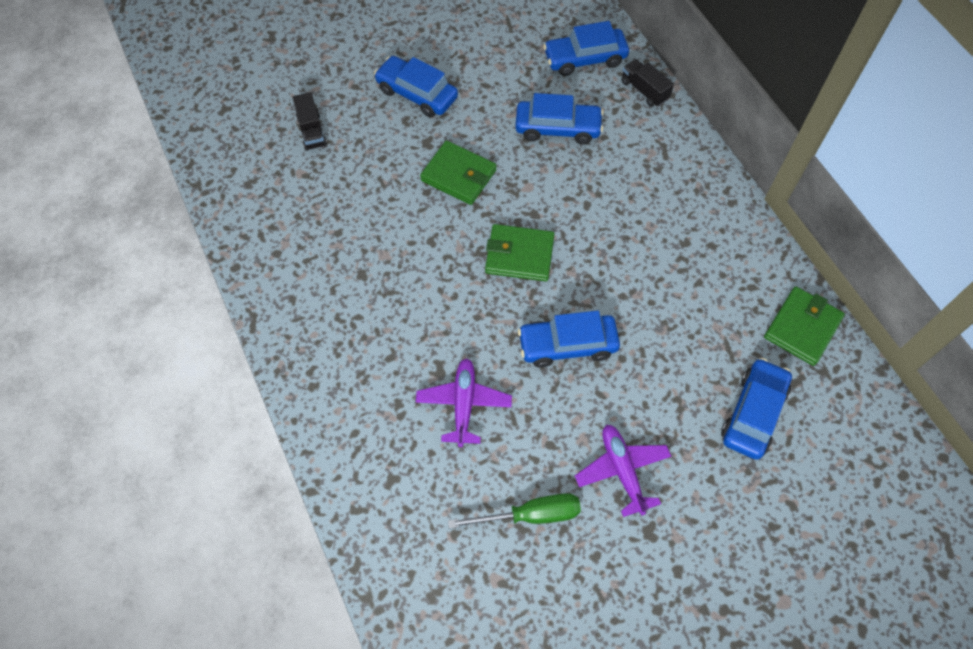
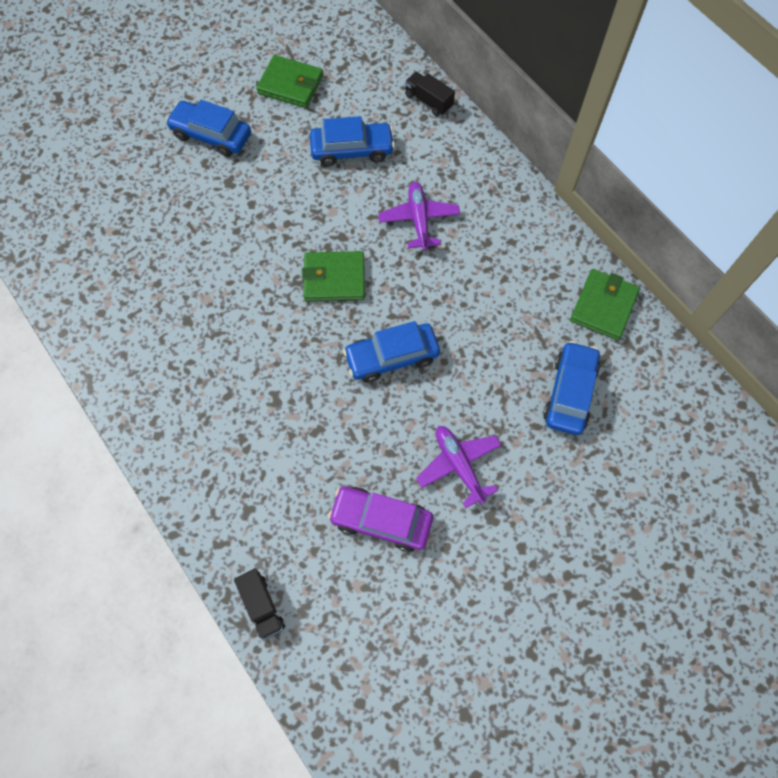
camera: 10 degrees left, 5 degrees up
(312, 131) = (114, 187): black truck -> black truck (262, 606)
(458, 175) = (264, 210): green wallet -> green wallet (290, 85)
(464, 404) = (303, 428): purple plane -> purple plane (419, 220)
(530, 515) = (381, 521): green screwdriver -> purple car
(585, 59) = (368, 77): blue car -> none

